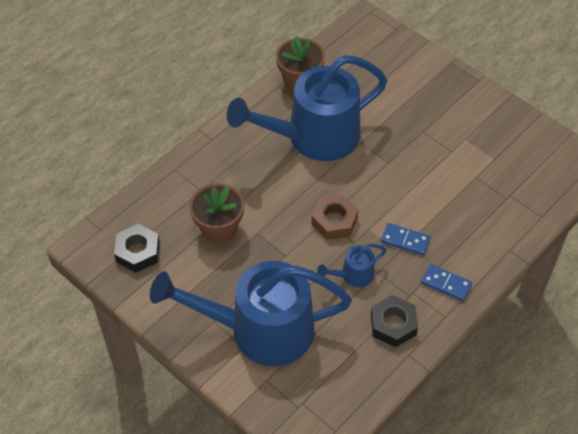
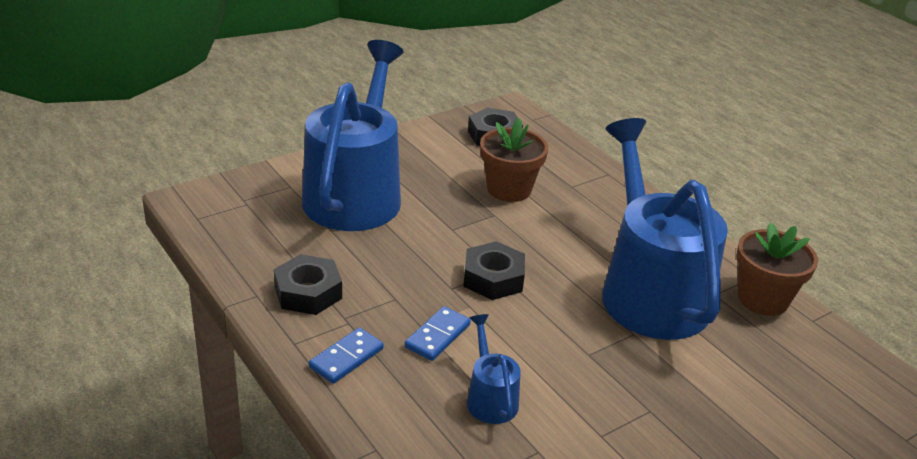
camera: 100 degrees right, 20 degrees down
(334, 221) = (493, 278): brown nut -> black nut
(353, 275) = (399, 275): blue watering can -> blue watering can (490, 397)

